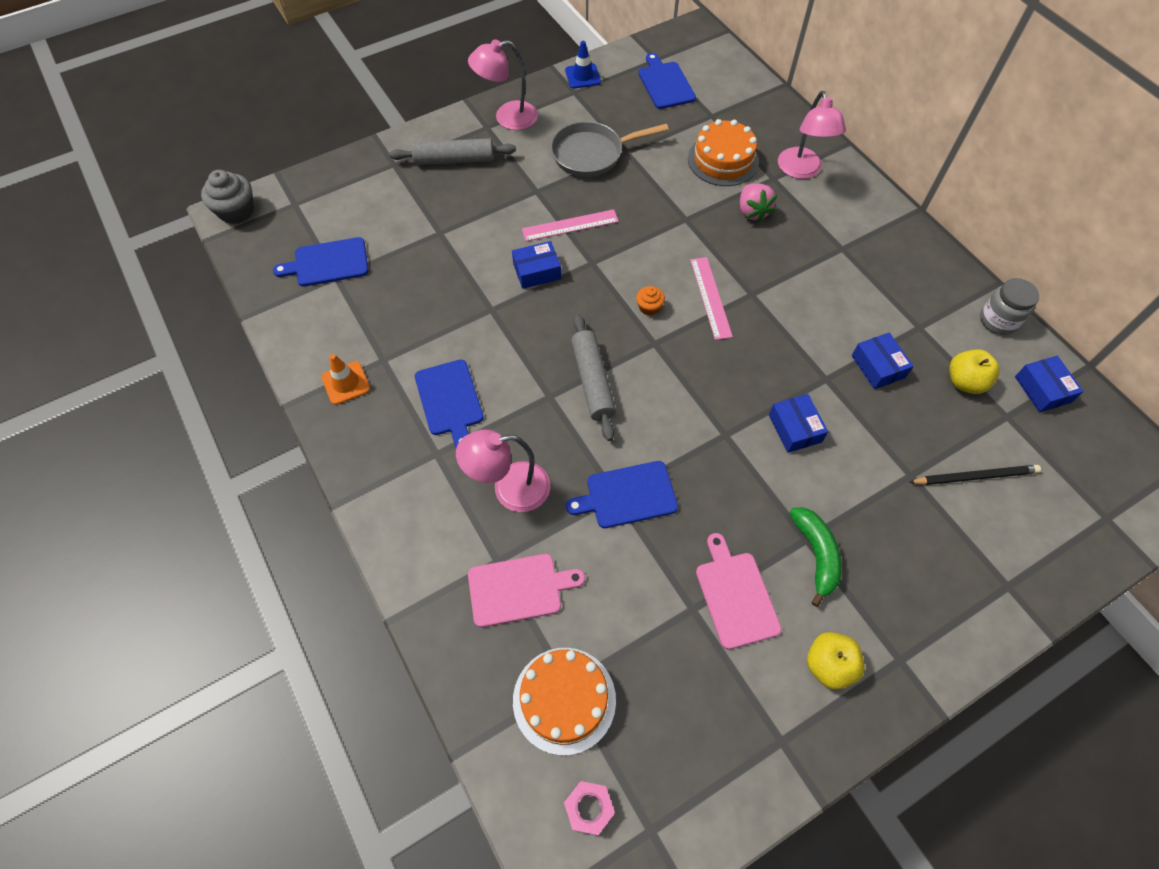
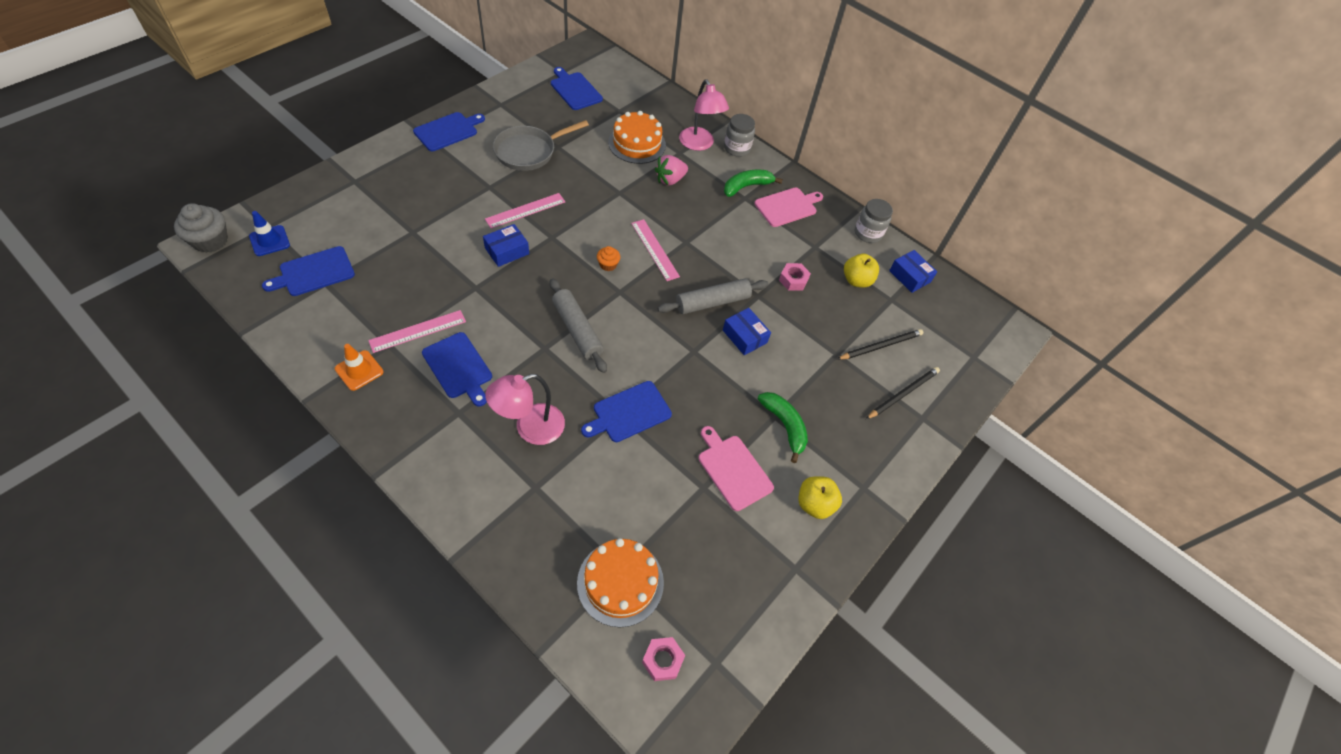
camera: 25 degrees left, 5 degrees down
(417, 349) = (418, 331): none -> pink ruler
(454, 160) = (409, 171): grey rolling pin -> grey rolling pin (712, 302)
(507, 118) = (448, 131): pink lamp -> blue cutting board
(519, 589) = (559, 505): pink cutting board -> pink cutting board (787, 206)
(583, 76) = (504, 91): blue traffic cone -> blue traffic cone (269, 241)
(752, 212) = (670, 180): pink strawberry -> pink strawberry turned 90 degrees clockwise
(848, 182) = (737, 148): none -> grey jar
(848, 234) = (746, 187): none -> green banana
(878, 366) = (793, 280): blue box -> pink nut
(989, 547) = (903, 393): none -> black pencil

